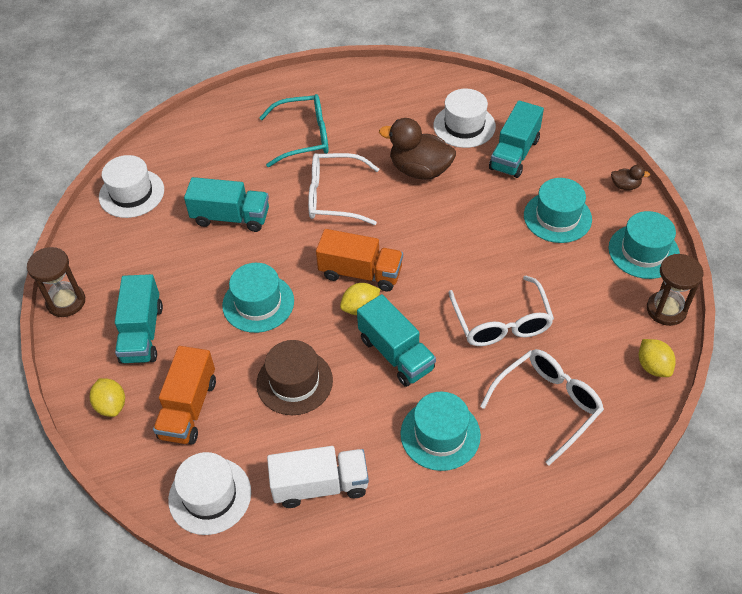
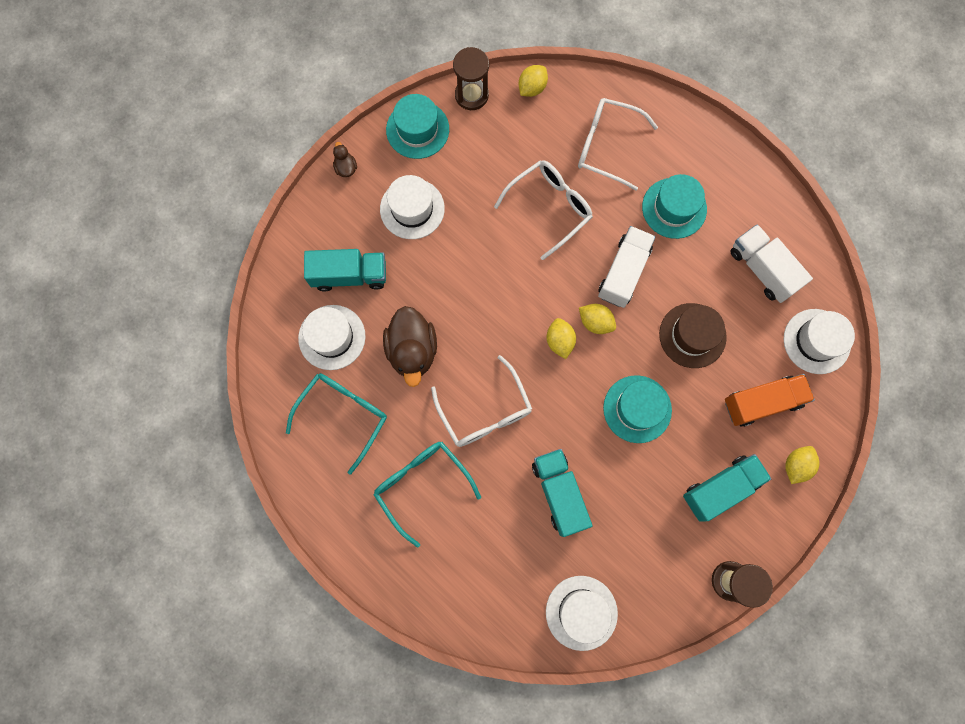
camera: 120 degrees left, 25 degrees up
(360, 273) = (559, 341): orange truck -> yellow lemon
(393, 112) = (343, 416): none -> turquoise glasses
(396, 354) = (623, 272): turquoise truck -> white truck
(557, 217) = (412, 209): turquoise hat -> white hat

